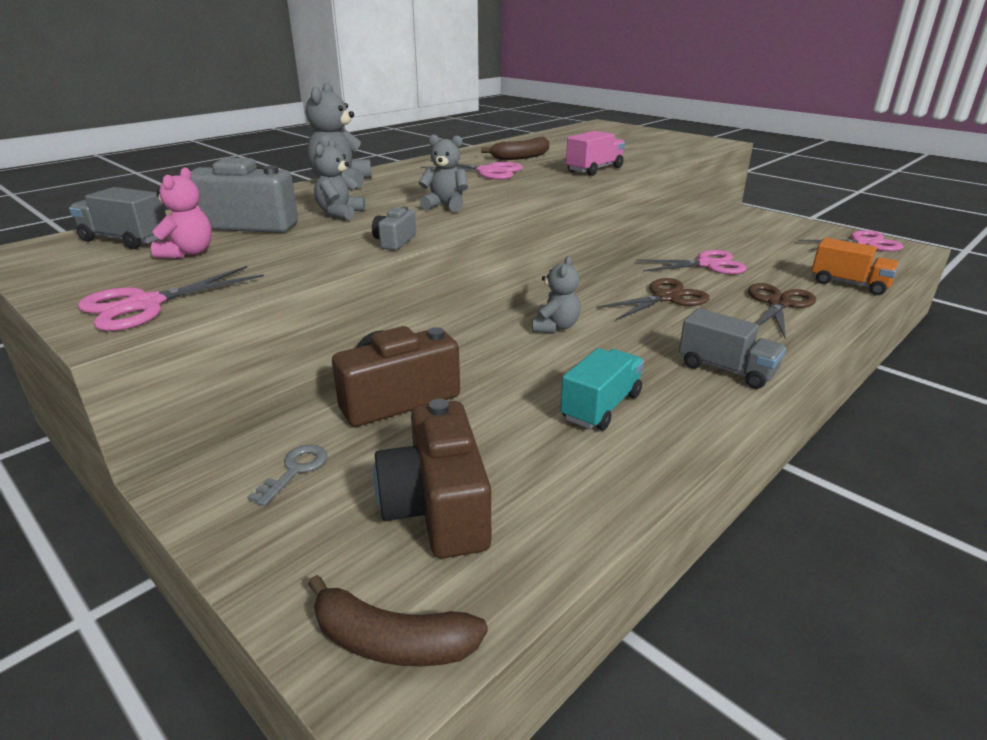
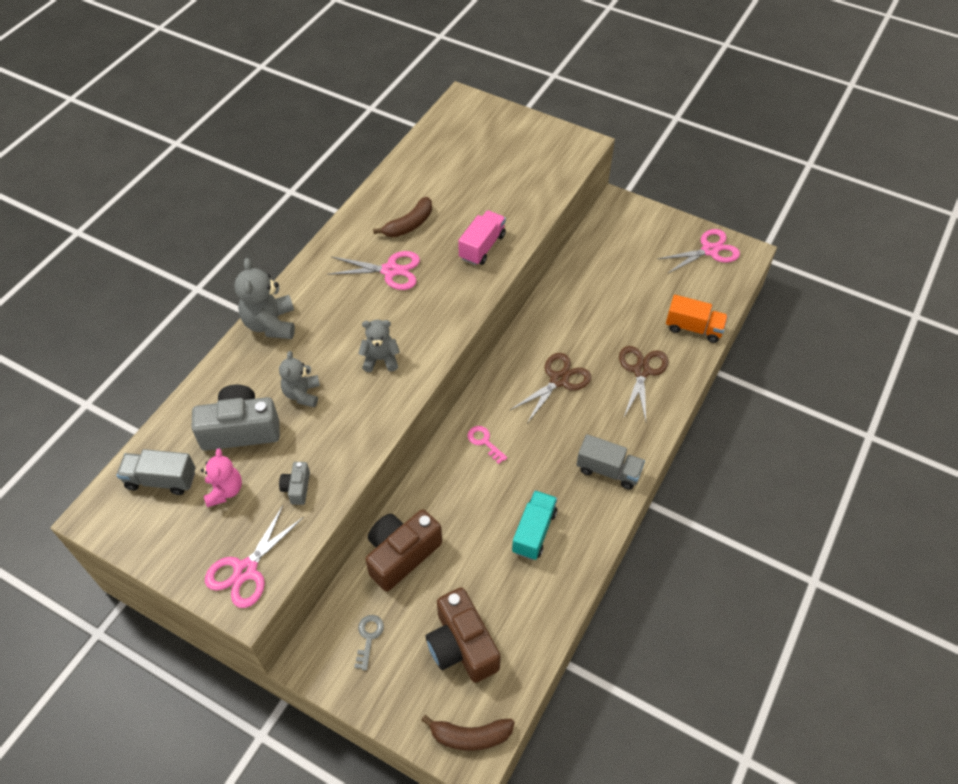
camera: 15 degrees left, 25 degrees up
(394, 241) = (367, 437): grey camera -> grey camera (297, 488)
(555, 327) = (484, 442): grey teddy bear -> pink key
(707, 264) = (586, 317): pink scissors -> none

